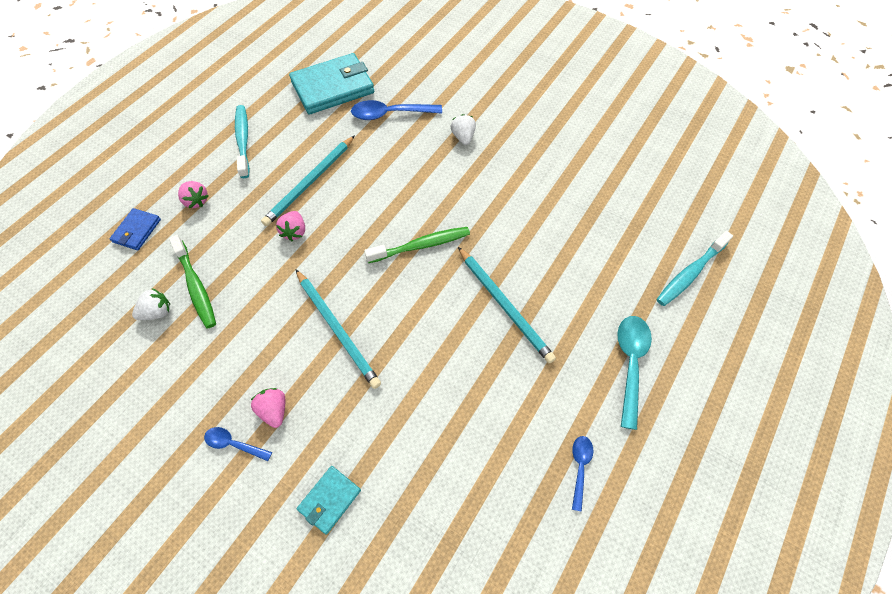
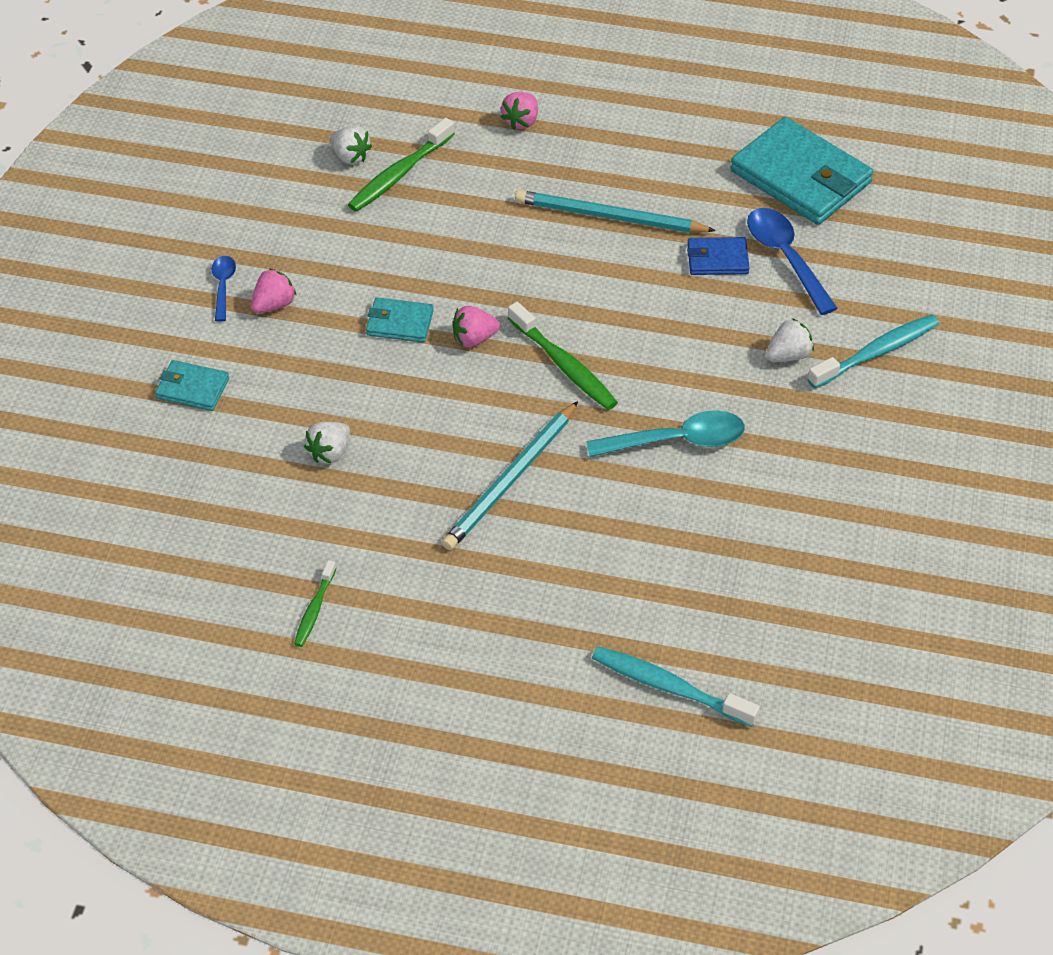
camera: 70 degrees right, 10 degrees down
(137, 231) = (450, 89): blue wallet -> blue wallet (717, 259)
(243, 140) = (644, 123): turquoise toothbrush -> turquoise toothbrush (876, 352)
(294, 232) = (521, 232): pink strawberry -> pink strawberry (474, 338)
(337, 329) = (400, 323): turquoise pencil -> turquoise wallet
(437, 413) = (330, 452): none -> white strawberry
(580, 467) = (314, 609): blue spoon -> green toothbrush
(630, 364) = (481, 637): turquoise spoon -> turquoise spoon (677, 441)

